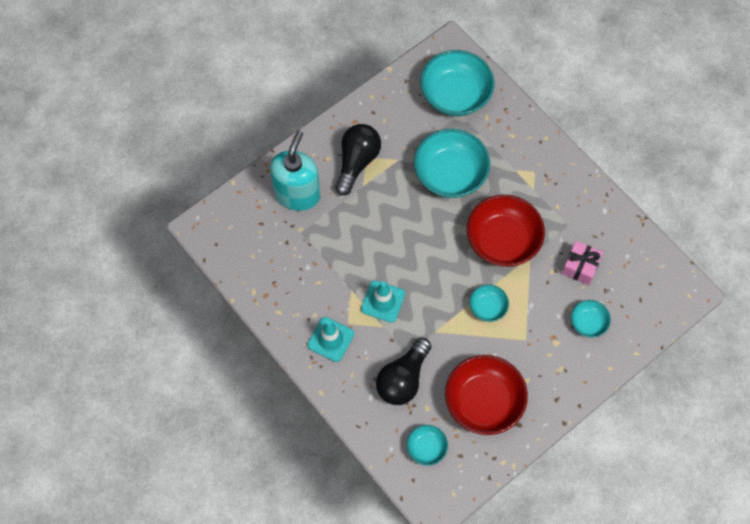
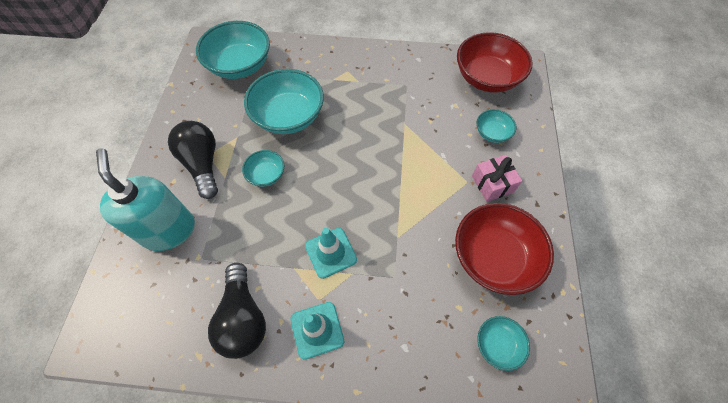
camera: 45 degrees left, 5 degrees down
(403, 379) = (414, 302): black light bulb -> black light bulb (243, 318)
(487, 307) = (415, 183): turquoise bowl -> turquoise bowl (266, 175)
(502, 240) = (374, 129): red bowl -> red bowl (486, 78)
(580, 267) = (444, 103): pink gift -> pink gift (492, 184)

